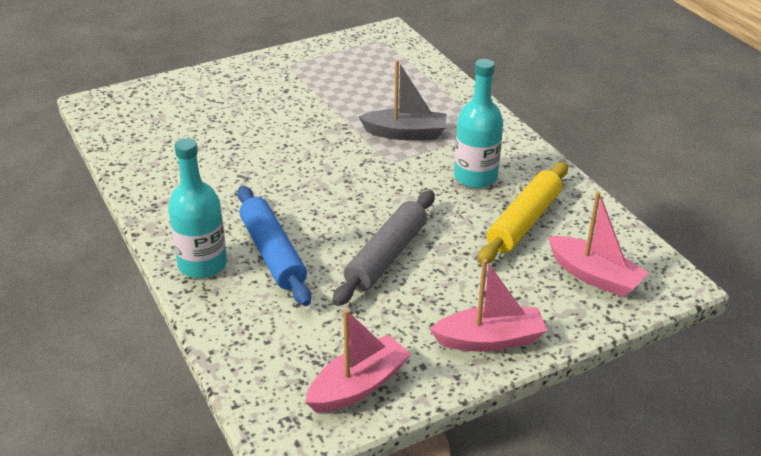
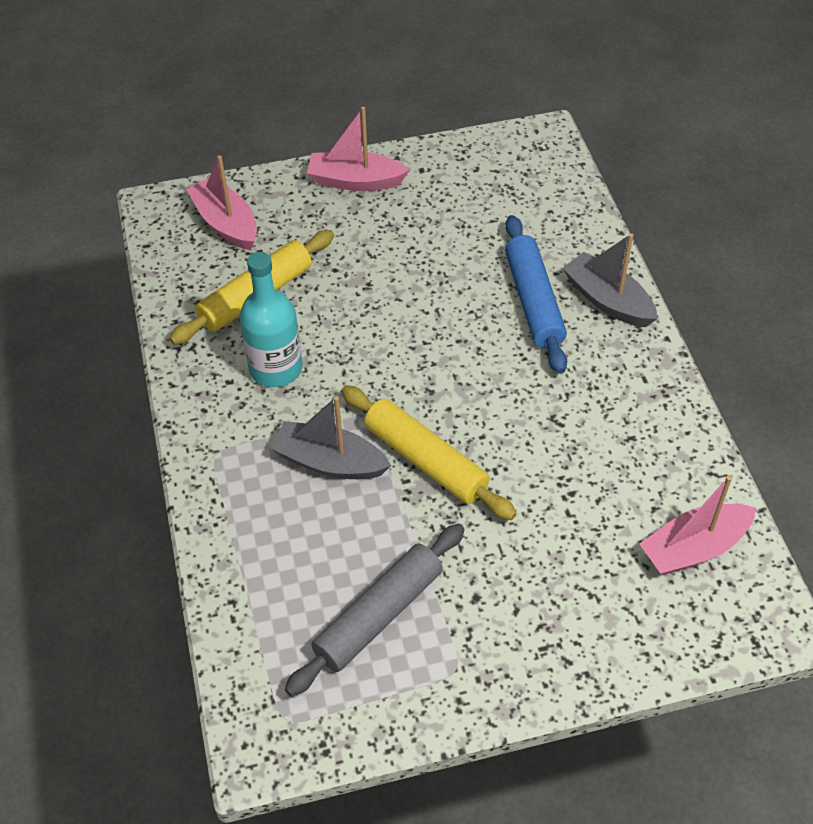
camera: 165 degrees left, 15 degrees up
(202, 264) = (608, 300): turquoise bottle -> grey boat
(337, 143) = (425, 460): none -> yellow rolling pin
(358, 386) = (479, 162): pink boat -> pink boat (694, 548)
(386, 256) = (417, 278): grey rolling pin -> grey rolling pin (379, 615)

